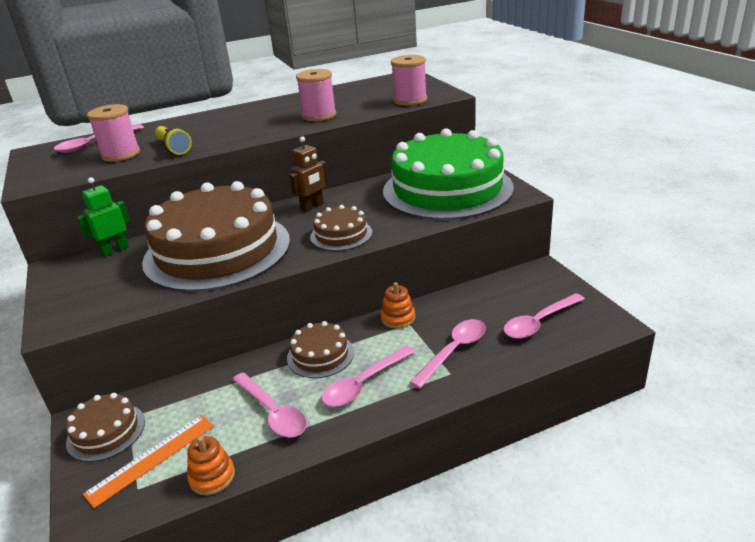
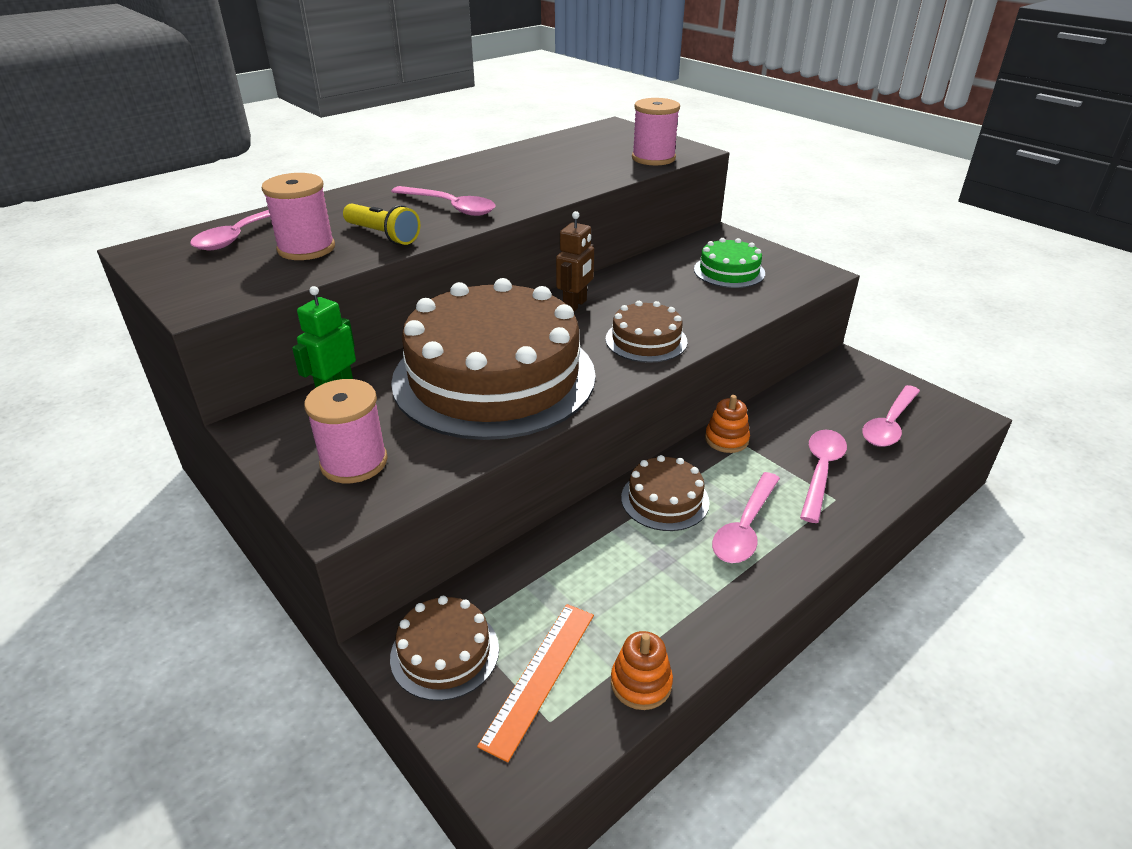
camera: 20 degrees left, 5 degrees up
(273, 412) = (658, 584): pink spoon -> pink spoon (450, 207)
(319, 115) = (551, 181): pink spool -> pink spool (354, 462)
(447, 189) = (729, 271): green cake -> green cake, size x0.43

